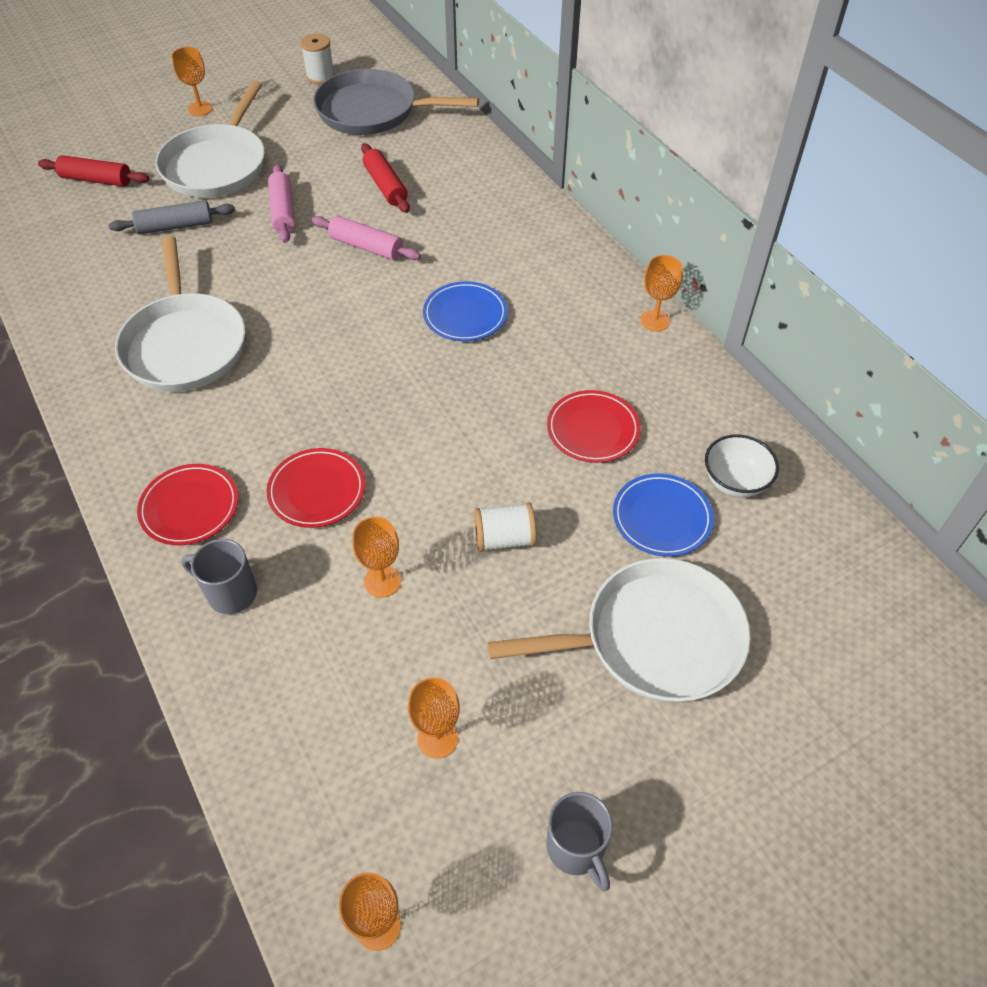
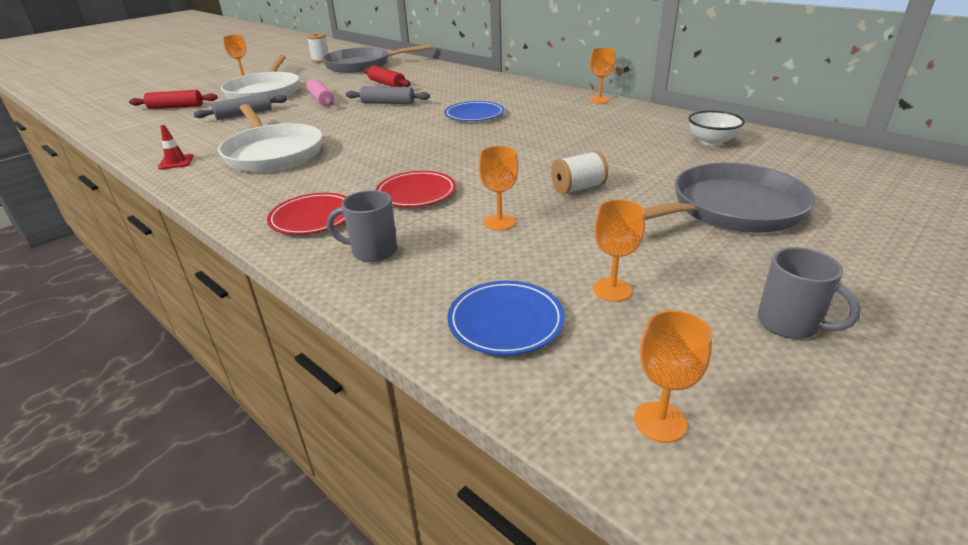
camera: 15 degrees left, 20 degrees down
(71, 333) = (176, 162): none -> red traffic cone
(366, 247) = (388, 103): pink rolling pin -> grey rolling pin
(593, 429) = (598, 139): red plate -> none
(654, 639) = (730, 209): white pan -> grey pan
(661, 518) = (679, 161): blue plate -> blue plate (505, 321)

